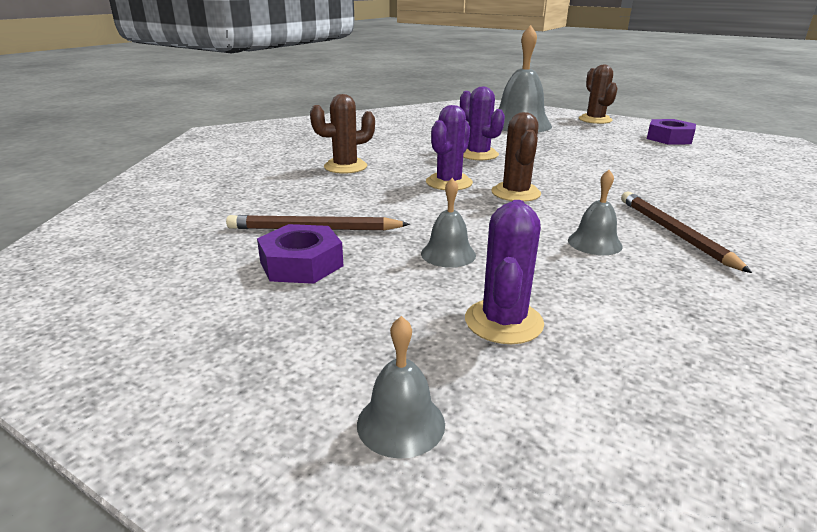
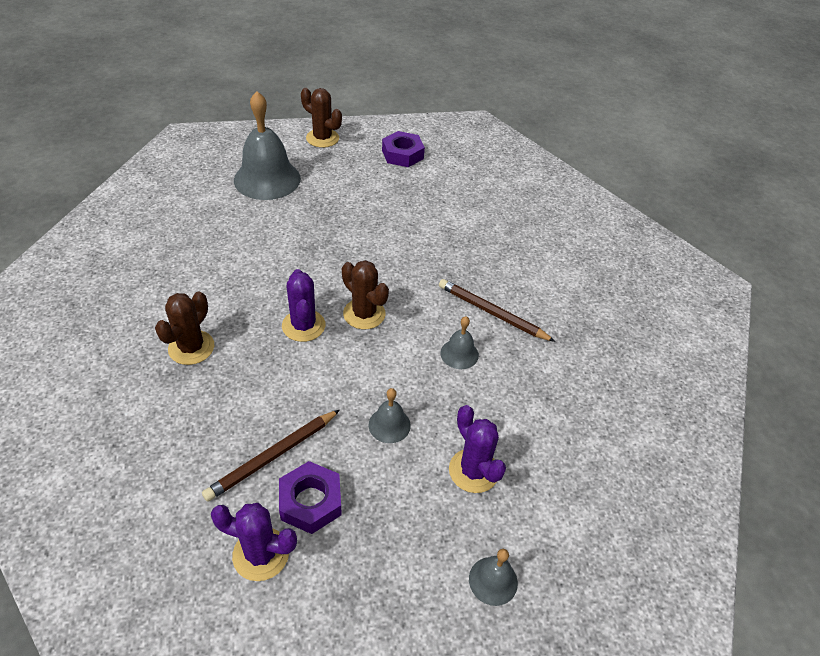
camera: 45 degrees left, 20 degrees up
(478, 154) = (283, 261): purple cactus -> purple cactus (261, 554)

